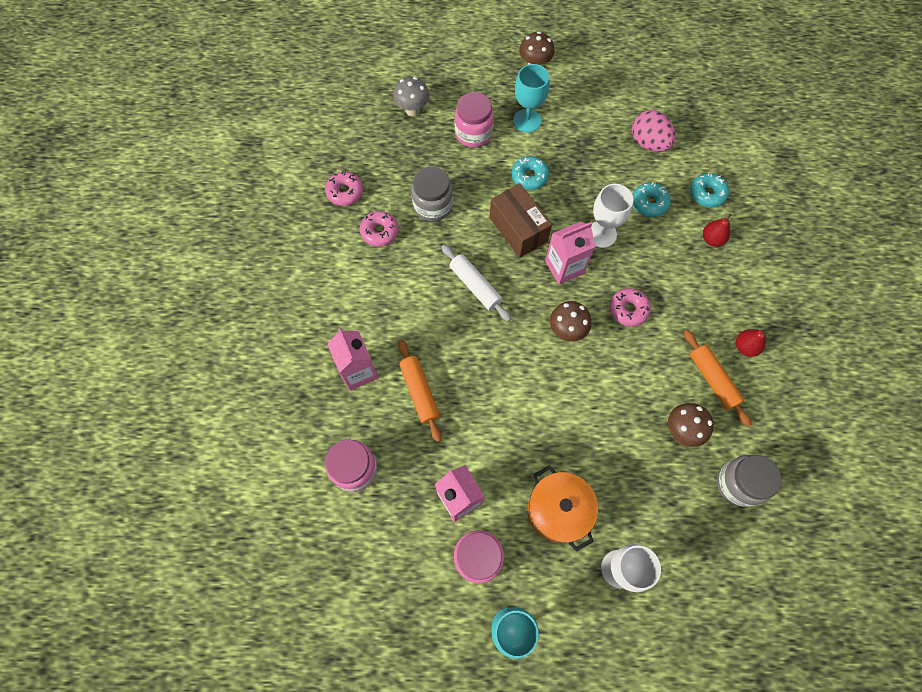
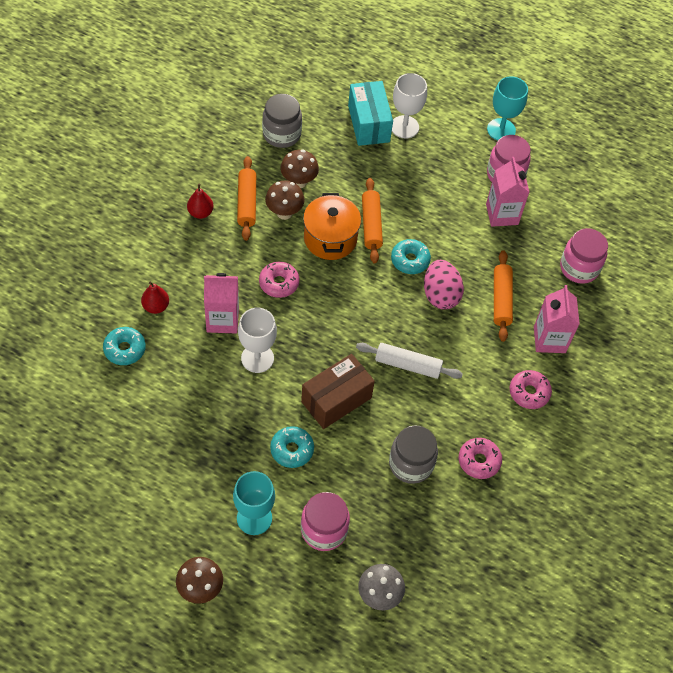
camera: 160 degrees left, 10 degrees down
(345, 192) = (499, 523): pink donut -> pink donut (529, 392)
(475, 286) = (407, 365): white rolling pin -> white rolling pin turned 60 degrees counterclockwise
(518, 229) = (336, 400): brown box -> brown box turned 60 degrees clockwise
(557, 510) = (429, 176): orange pot -> orange pot (330, 239)
(564, 267) = (313, 344): pink carton -> pink carton (222, 320)
(566, 330) = (345, 291): brown mushroom -> brown mushroom (284, 213)
(583, 415) = (371, 224): none -> orange rolling pin
(648, 143) = (141, 429): pink egg -> pink egg (440, 295)
(649, 203) = (189, 366): turquoise donut -> turquoise donut (410, 260)
(659, 551) = (368, 124): none -> turquoise box

